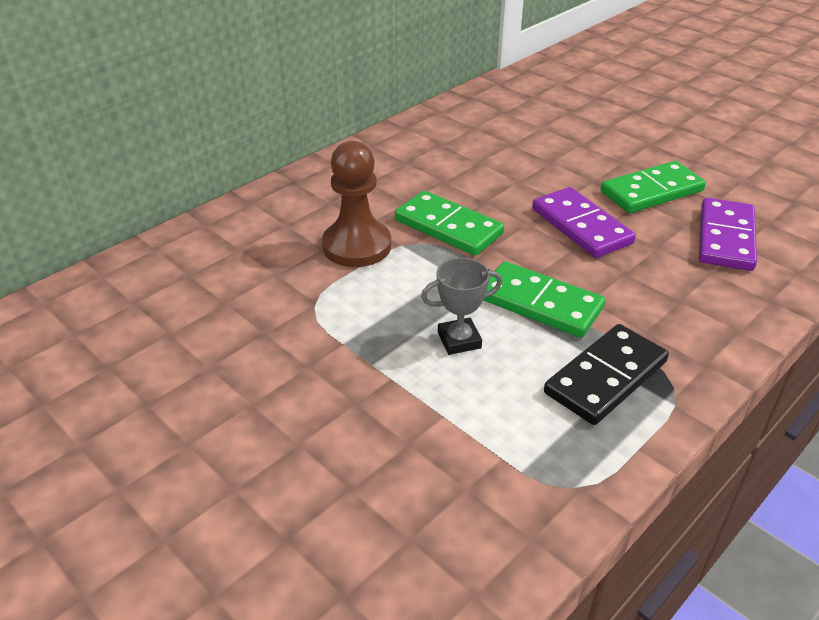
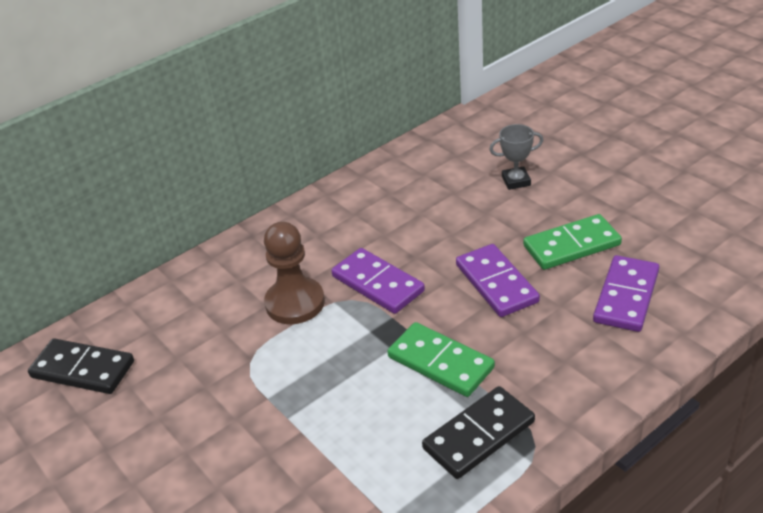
camera: 10 degrees right, 0 degrees up
(106, 317) = (82, 370): none -> black domino
(448, 227) = (378, 284): green domino -> purple domino
(459, 340) = (363, 397): grey trophy -> grey trophy (516, 181)

